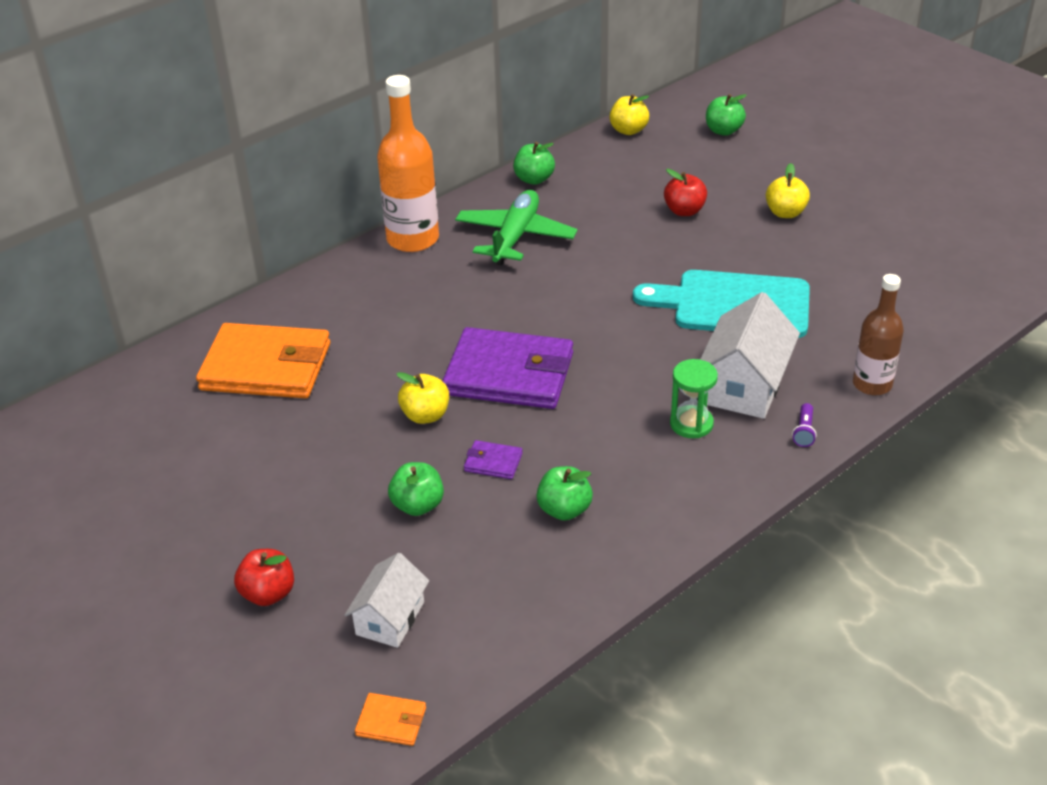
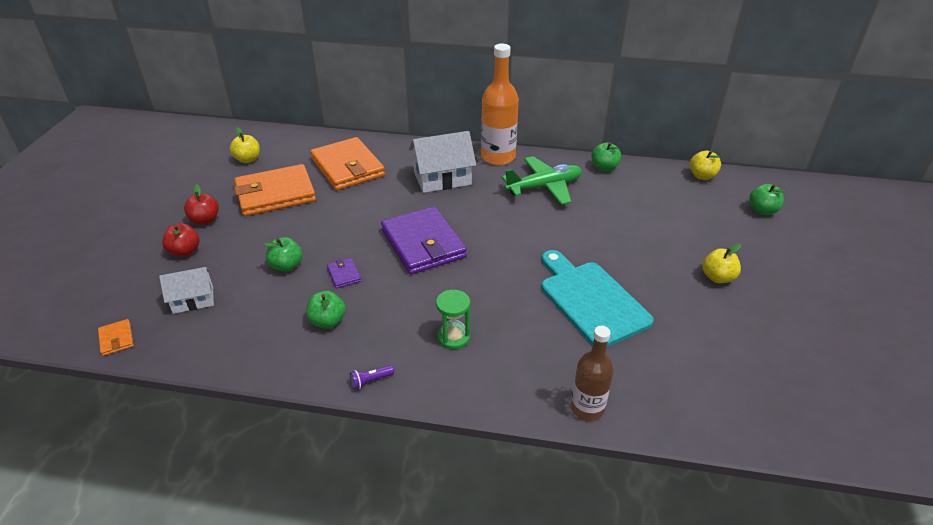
camera: 50 degrees right, 0 degrees up
(241, 457) = (275, 194): none -> orange wallet
(425, 415) = (360, 233): yellow apple -> yellow apple (248, 159)
(684, 211) = (656, 234): red apple -> red apple (205, 220)
(744, 385) = (516, 343): white house -> white house (442, 178)
(804, 432) = (499, 395): purple flashlight -> purple flashlight (371, 381)

